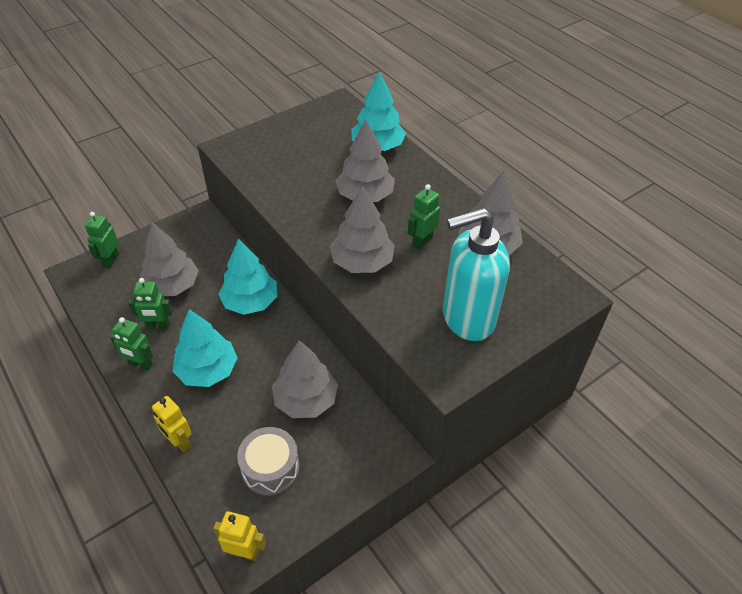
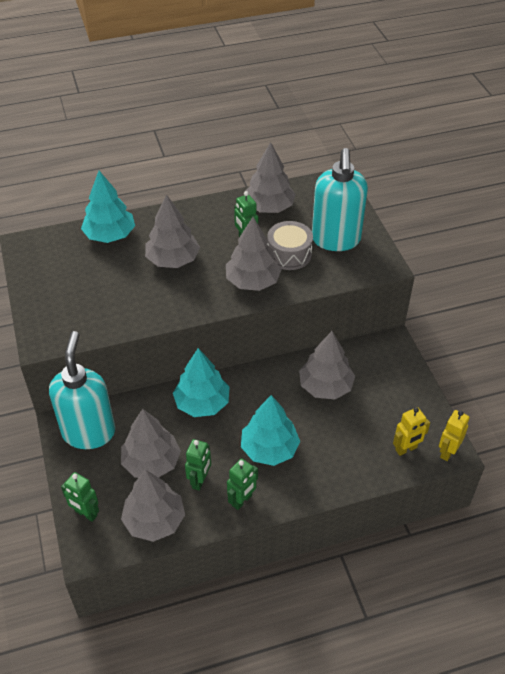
camera: 70 degrees left, 0 degrees up
(109, 306) = (154, 520): none -> grey tree
(179, 442) = (338, 480): yellow robot -> yellow robot (406, 449)
(196, 236) = (89, 432): none -> turquoise soap dispenser
(270, 468) = (381, 422): grey drum -> grey drum (289, 254)

